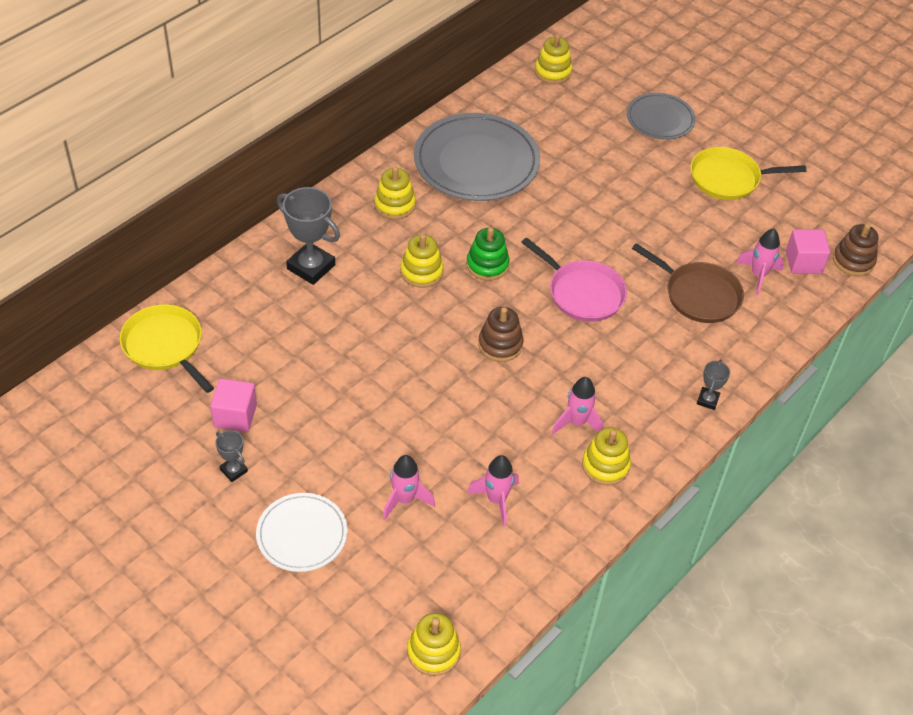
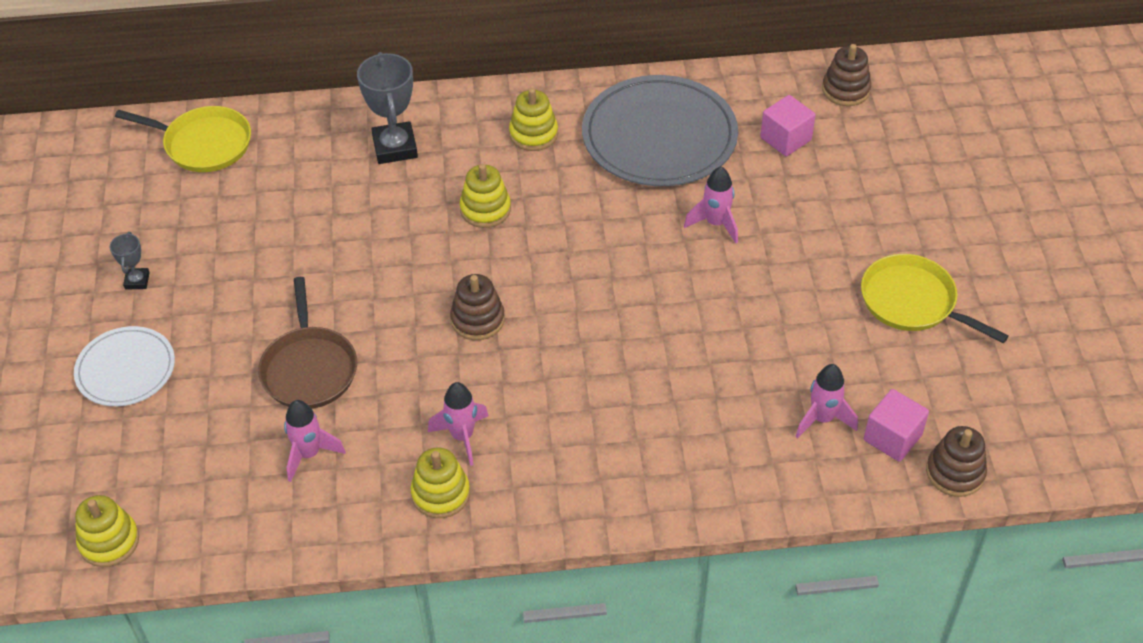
camera: 45 degrees right, 0 degrees up
(165, 346) = (204, 144): yellow pan -> yellow pan turned 105 degrees clockwise
(235, 416) = (189, 236): pink cube -> pink cube (785, 139)
(404, 500) = (236, 399): pink rocket -> pink rocket (715, 223)
(487, 265) = (553, 239): green stacking toy -> none
(553, 72) = (845, 90): yellow stacking toy -> brown stacking toy
(583, 293) = (614, 322): pink pan -> none
(660, 119) = (909, 198): grey plate -> none
(699, 295) = (732, 397): brown pan -> brown pan (309, 369)
(707, 400) = (614, 503): grey trophy -> none

